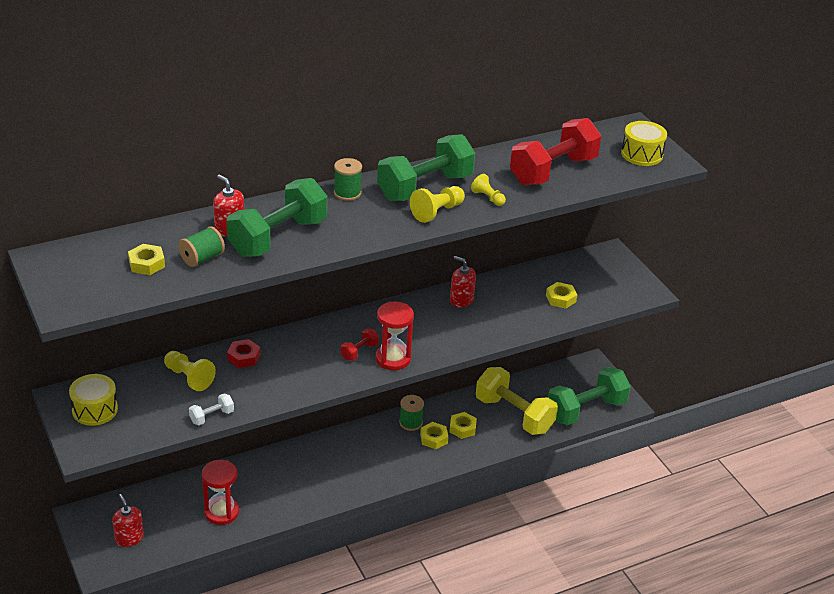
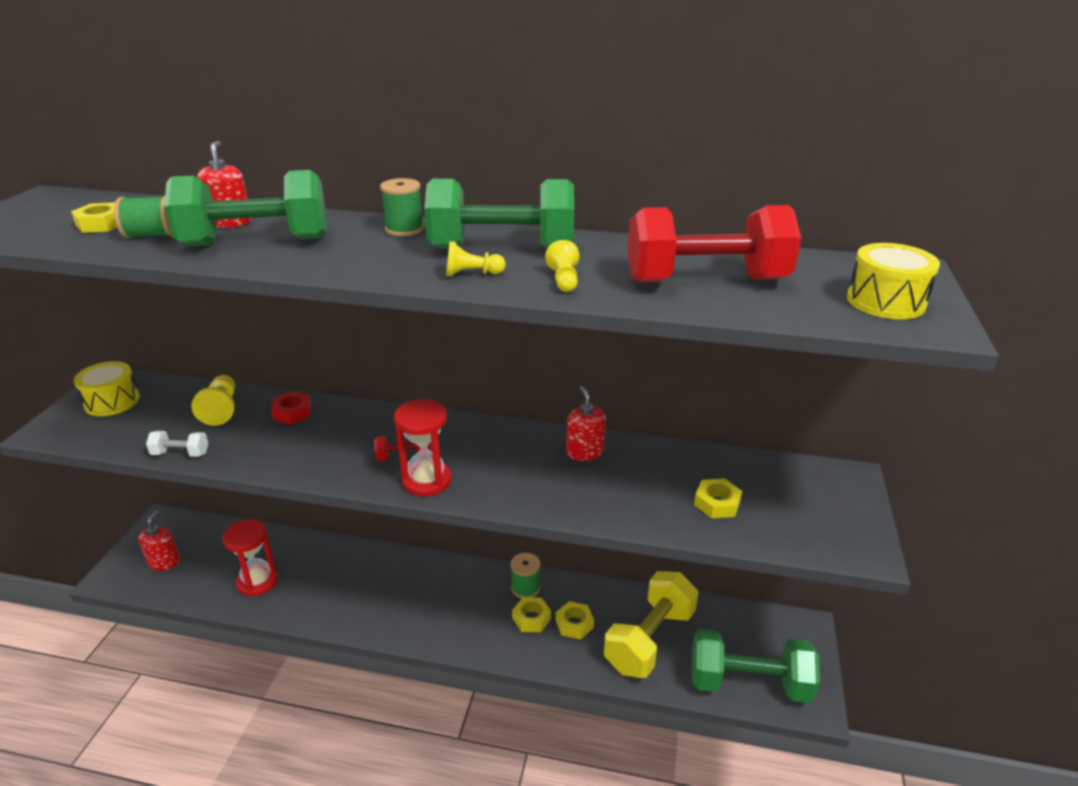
camera: 40 degrees right, 5 degrees down
(437, 212) = (472, 274): yellow pawn -> yellow pawn, size x0.65
(514, 415) = (649, 640): yellow dumbbell -> yellow dumbbell turned 45 degrees clockwise

